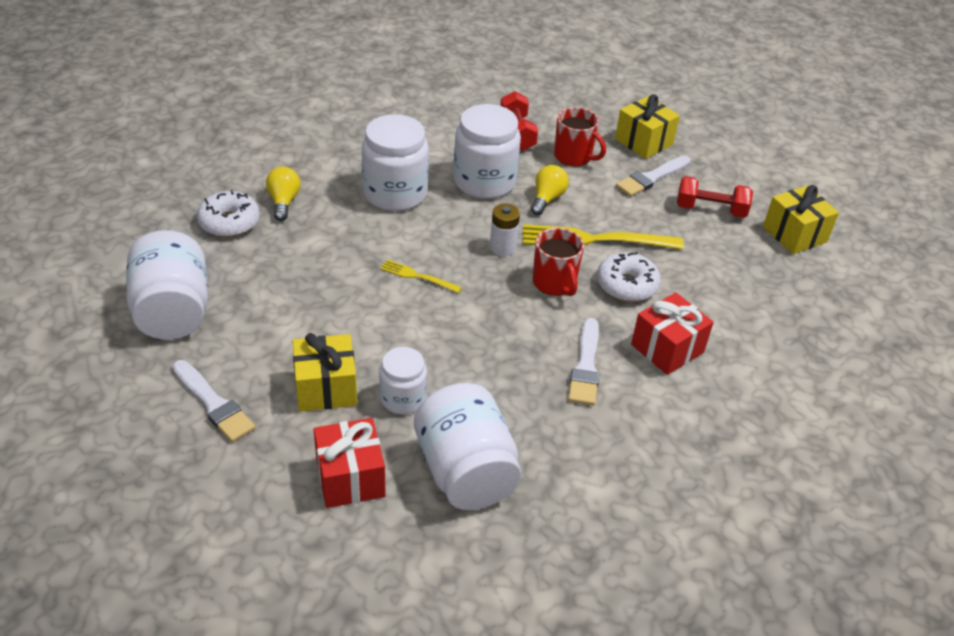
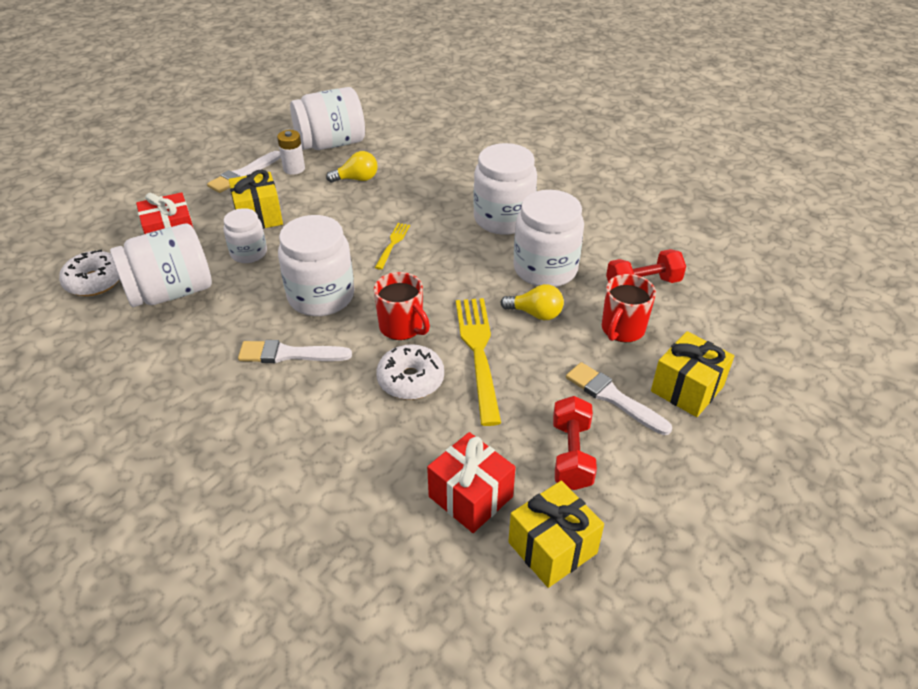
camera: 85 degrees right, 0 degrees up
(229, 222) = (435, 147): white donut -> white donut (95, 281)
(284, 202) = (469, 166): yellow light bulb -> yellow light bulb (357, 179)
(497, 338) = (321, 296): none -> white jar
(502, 247) = (446, 289): white battery -> white battery (294, 169)
(554, 283) = (402, 327): red mug -> red mug turned 105 degrees counterclockwise
(667, 348) = (318, 413): red gift -> red gift (470, 496)

